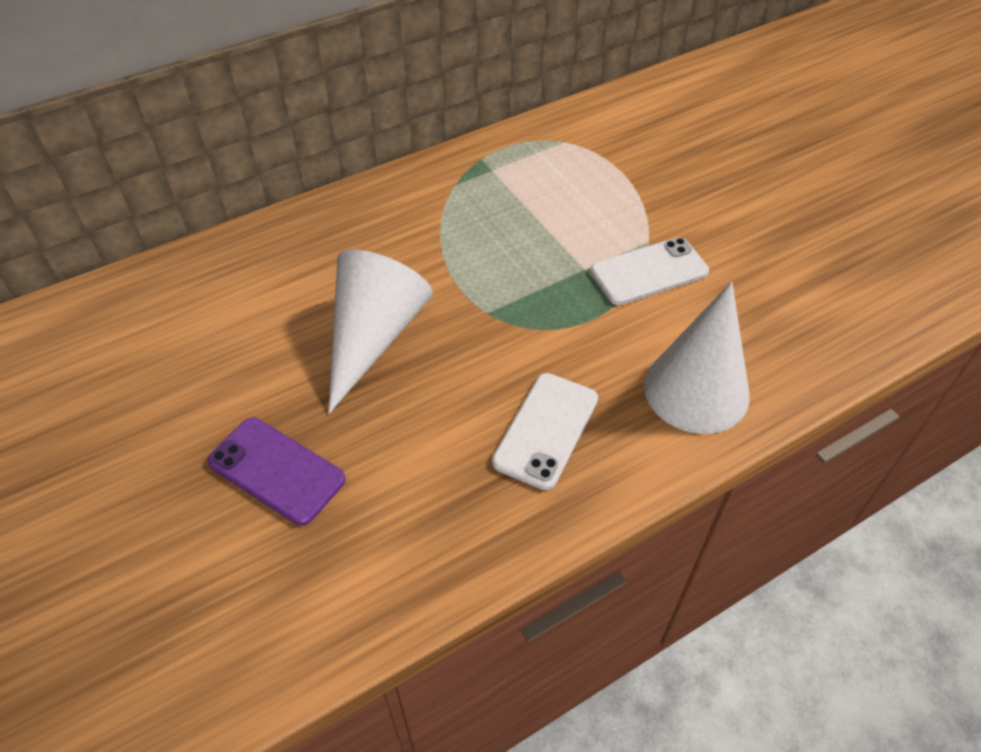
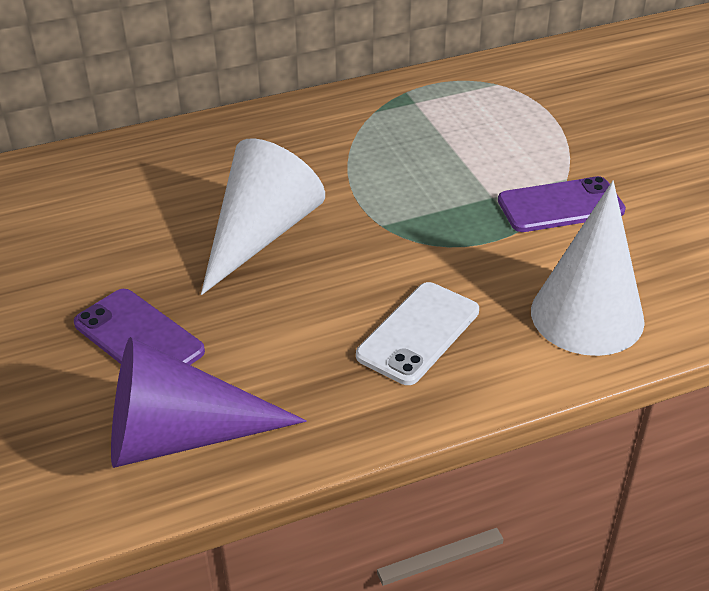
camera: 10 degrees right, 10 degrees down
(341, 578) = (181, 435): none -> purple cone
(649, 272) = (560, 206): white phone -> purple phone

